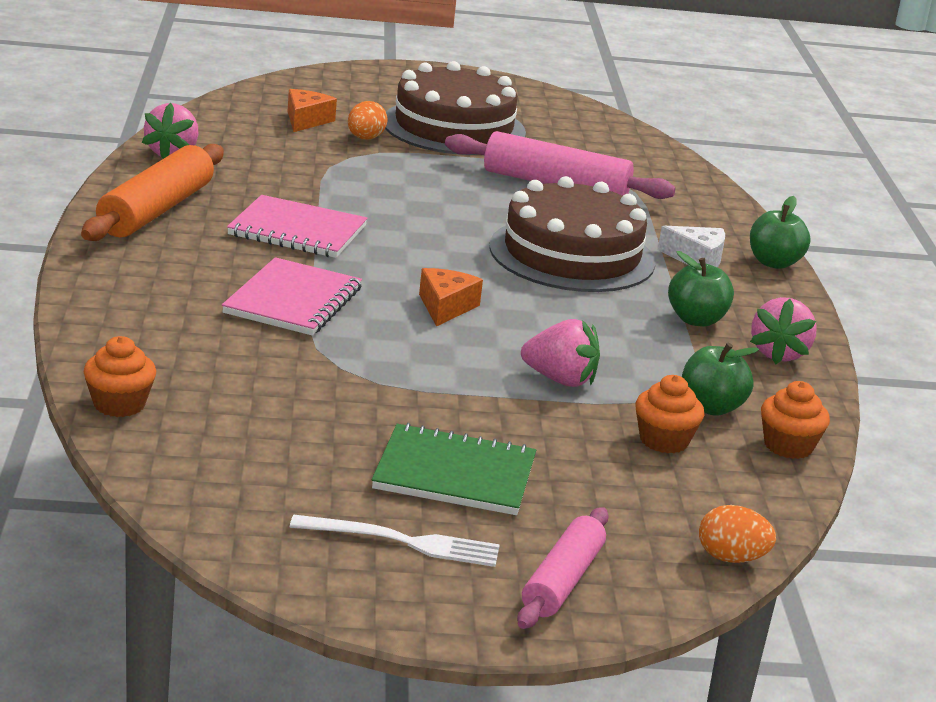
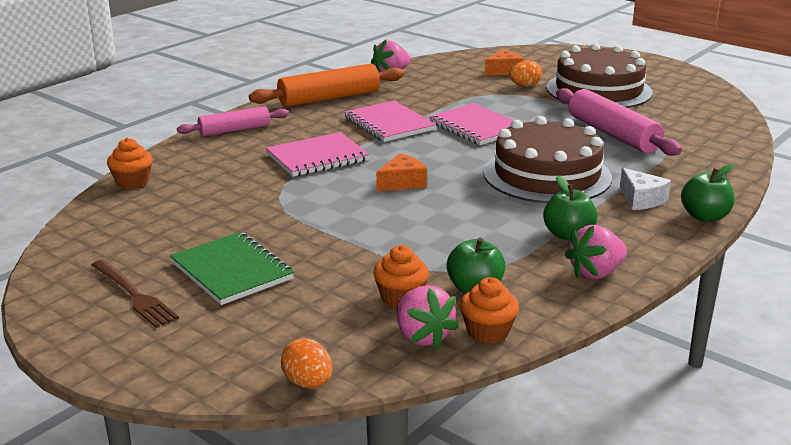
camera: 45 degrees right, 0 degrees up
(402, 542) = (134, 295): white fork -> brown fork
(403, 210) = (476, 127): none -> pink notebook
(560, 380) = (399, 241): pink strawberry -> pink strawberry (422, 336)
(562, 581) = (177, 351): pink rolling pin -> pink rolling pin (234, 130)

